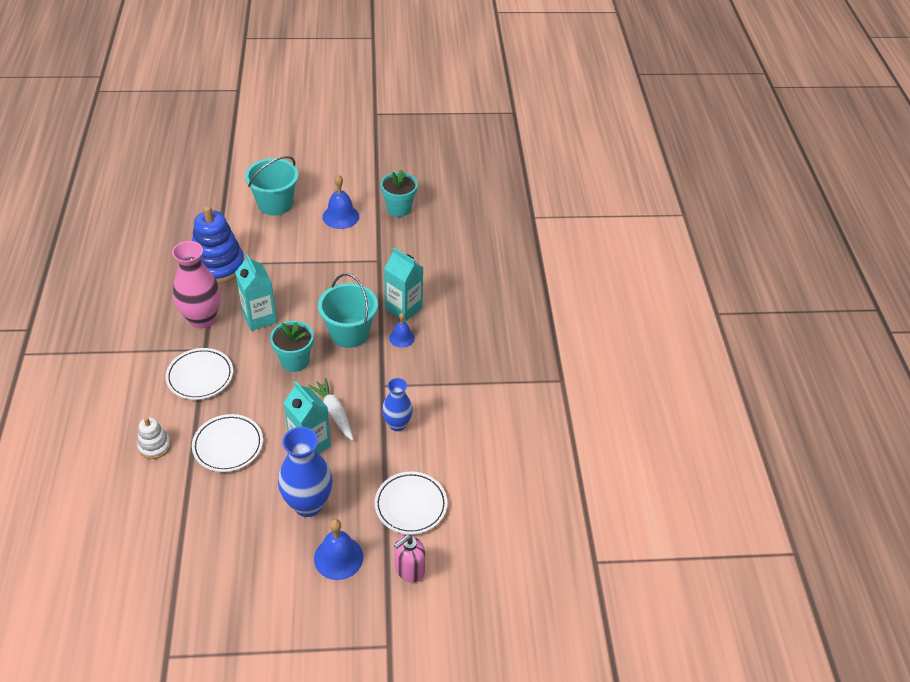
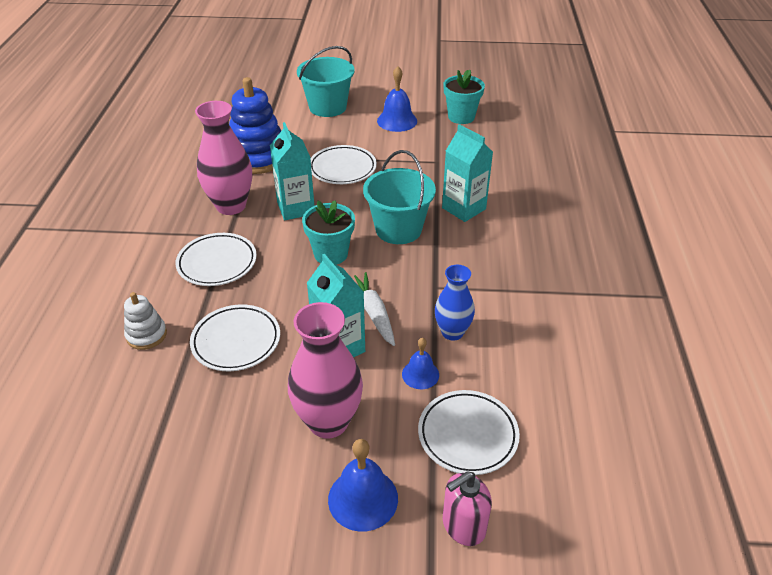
camera: 10 degrees right, 5 degrees down
(296, 273) = (342, 168): none -> white plate
(308, 504) = (328, 422): blue vase -> pink vase
(401, 338) = (461, 238): blue bell -> blue bell (420, 374)

